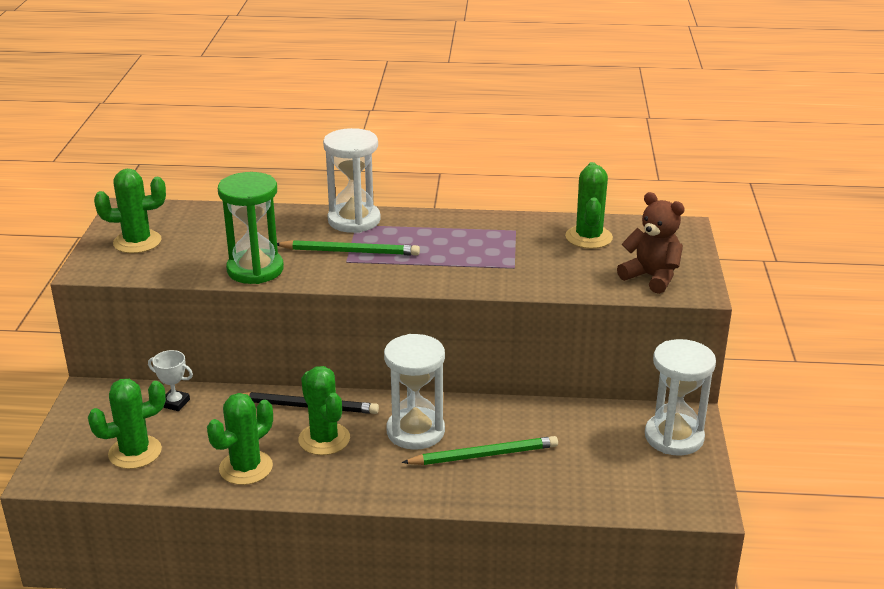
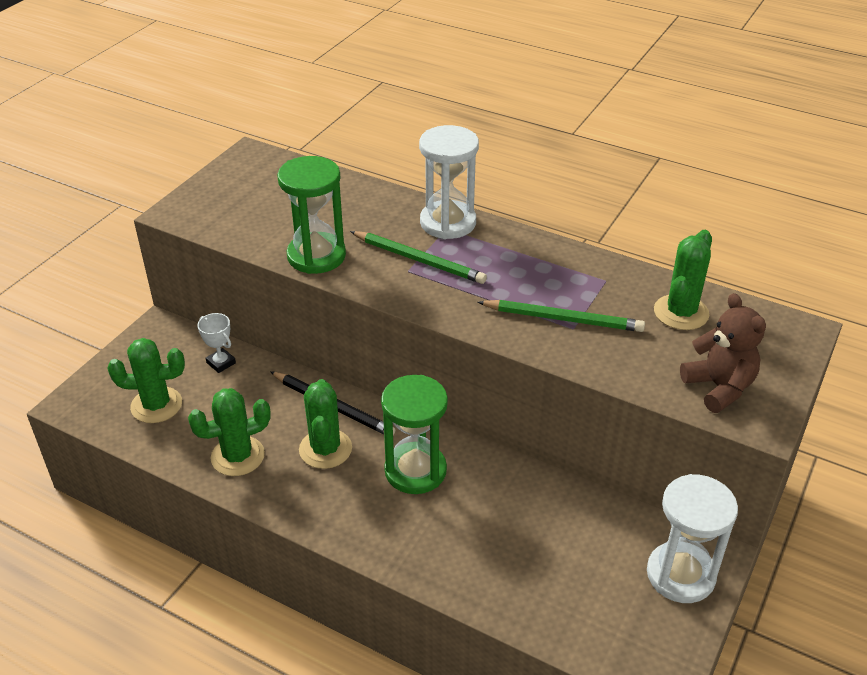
camera: 25 degrees right, 10 degrees up
(137, 242) = (234, 194): green cactus -> none
(415, 431) = (415, 470): white hourglass -> green hourglass
(483, 455) = (465, 523): green pencil -> green pencil (563, 319)

